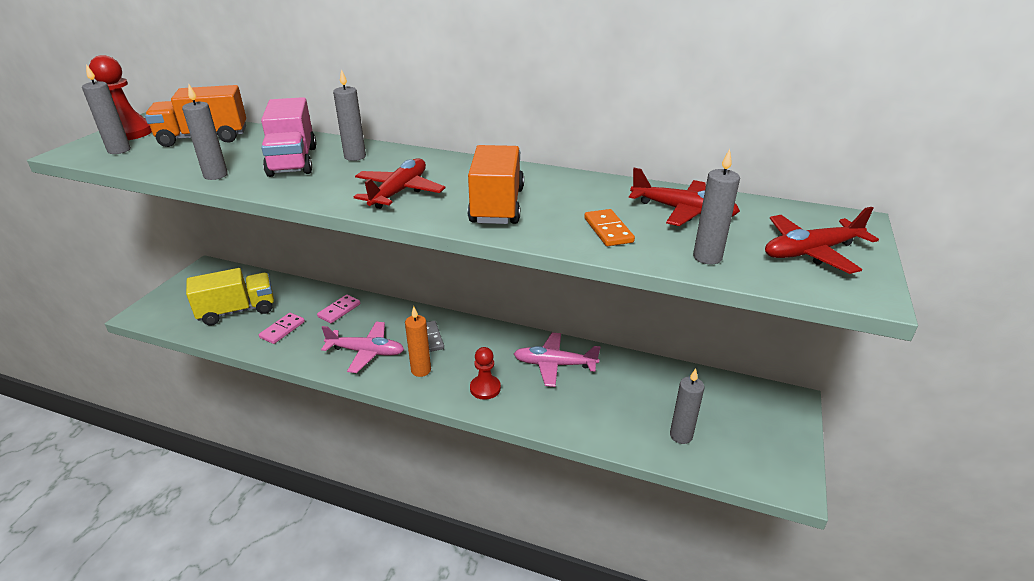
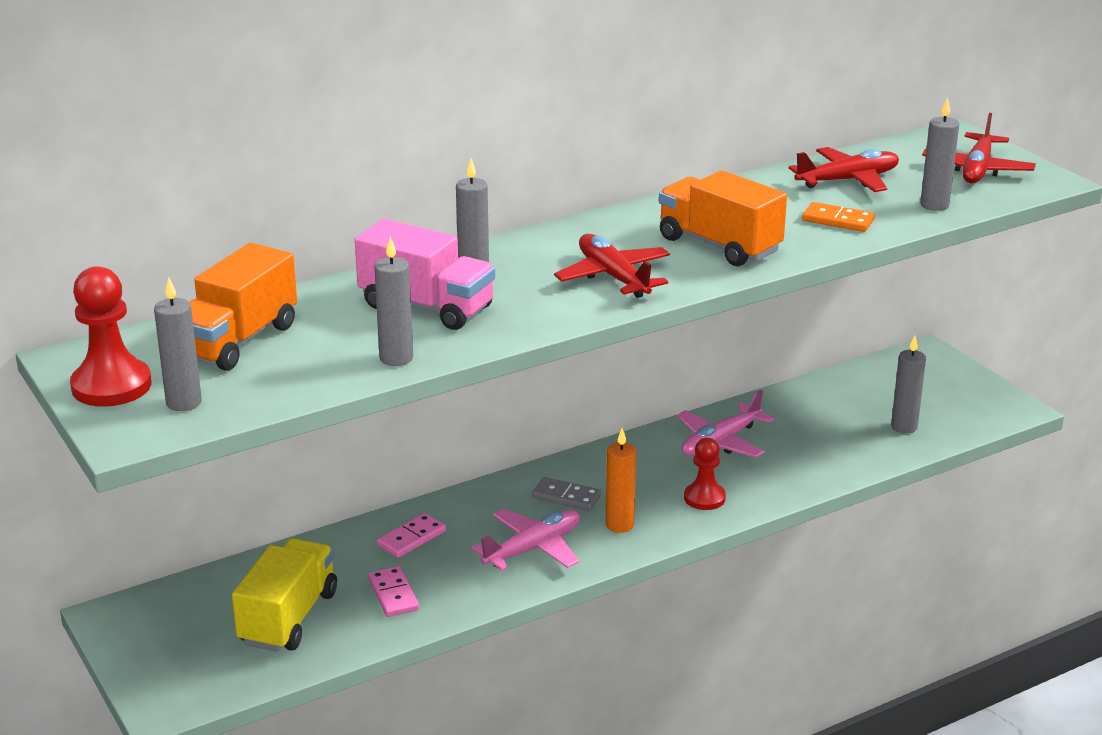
camera: 50 degrees left, 5 degrees down
(339, 310) = (411, 538): pink domino -> pink domino turned 60 degrees clockwise

